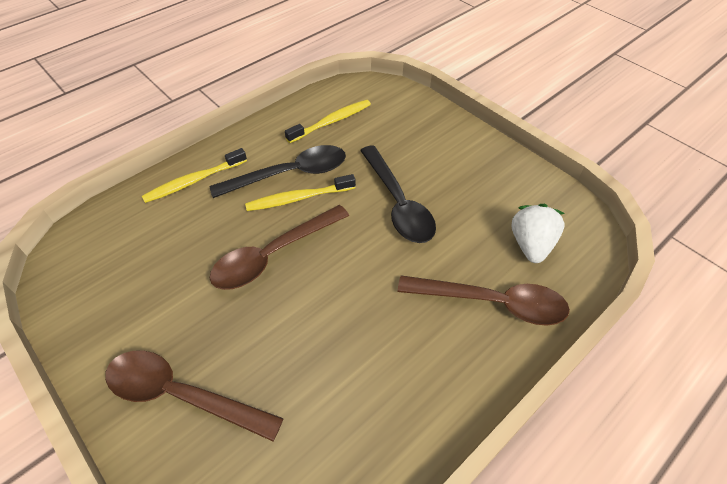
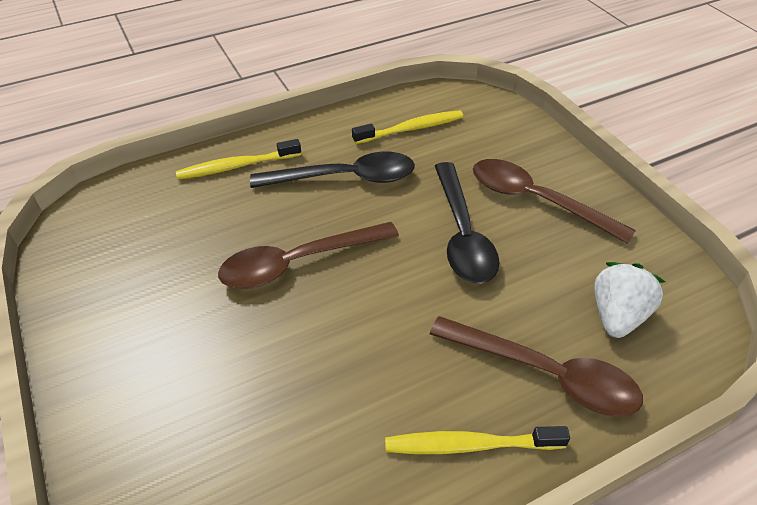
camera: 15 degrees right, 5 degrees down
(181, 394) = (149, 391): brown spoon -> brown spoon (535, 200)
(298, 198) = (346, 206): yellow toothbrush -> yellow toothbrush (470, 445)

